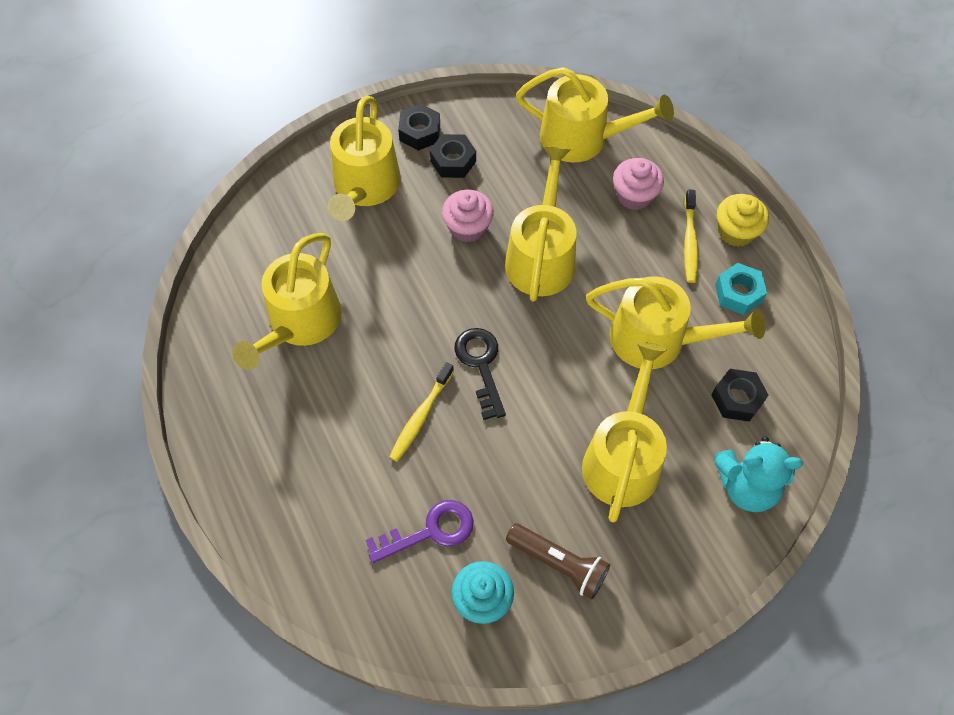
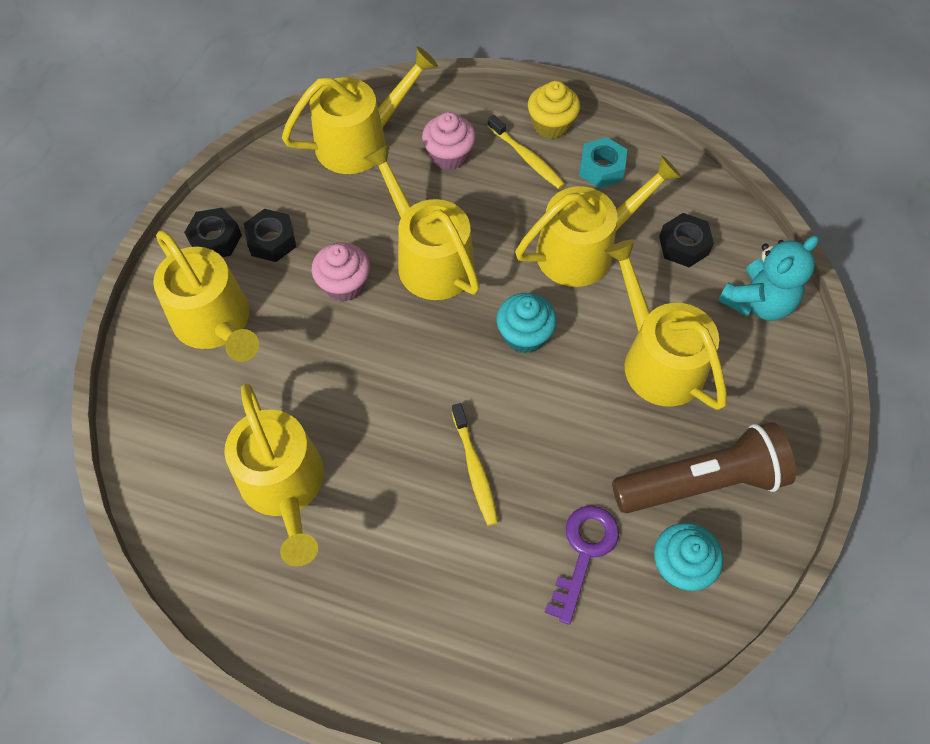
camera: 45 degrees left, 0 degrees up
(481, 365) = (477, 385): black key -> none
(548, 361) = (524, 335): none -> turquoise cupcake
(559, 564) = (701, 482): brown flashlight -> brown flashlight, size x1.53

